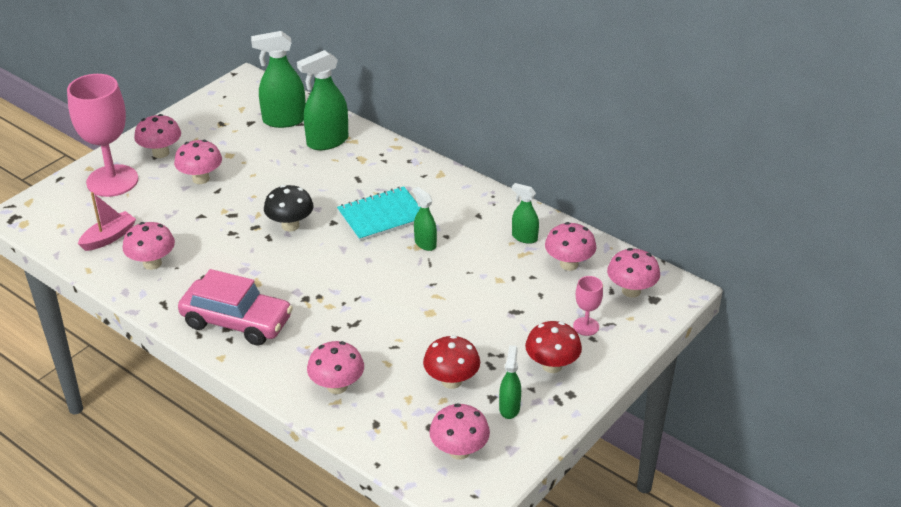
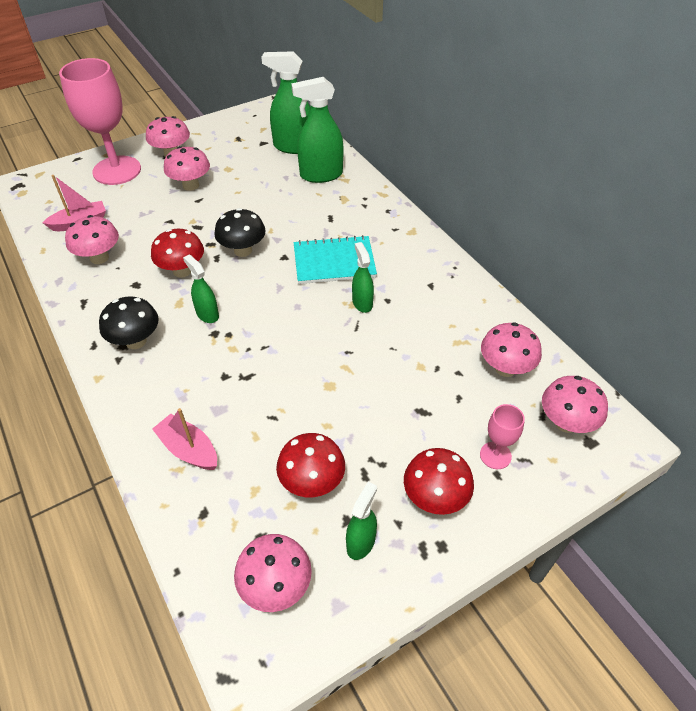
camera: 20 degrees right, 10 degrees up
(237, 322) = (136, 341): pink car -> black mushroom
(242, 255) = (182, 271): none -> red mushroom
(337, 386) = (189, 449): pink mushroom -> pink boat
(524, 237) = (468, 323): green spray bottle -> green spray bottle (207, 314)

